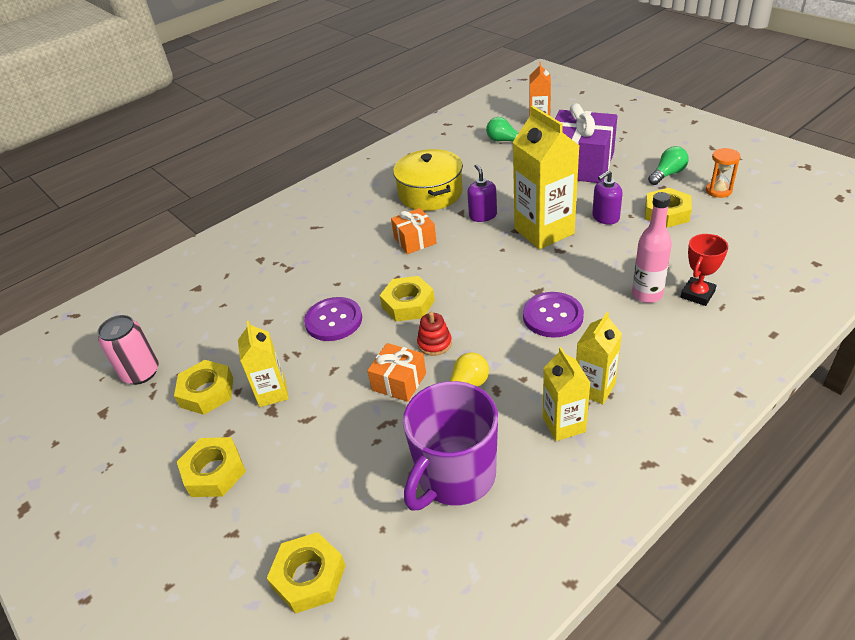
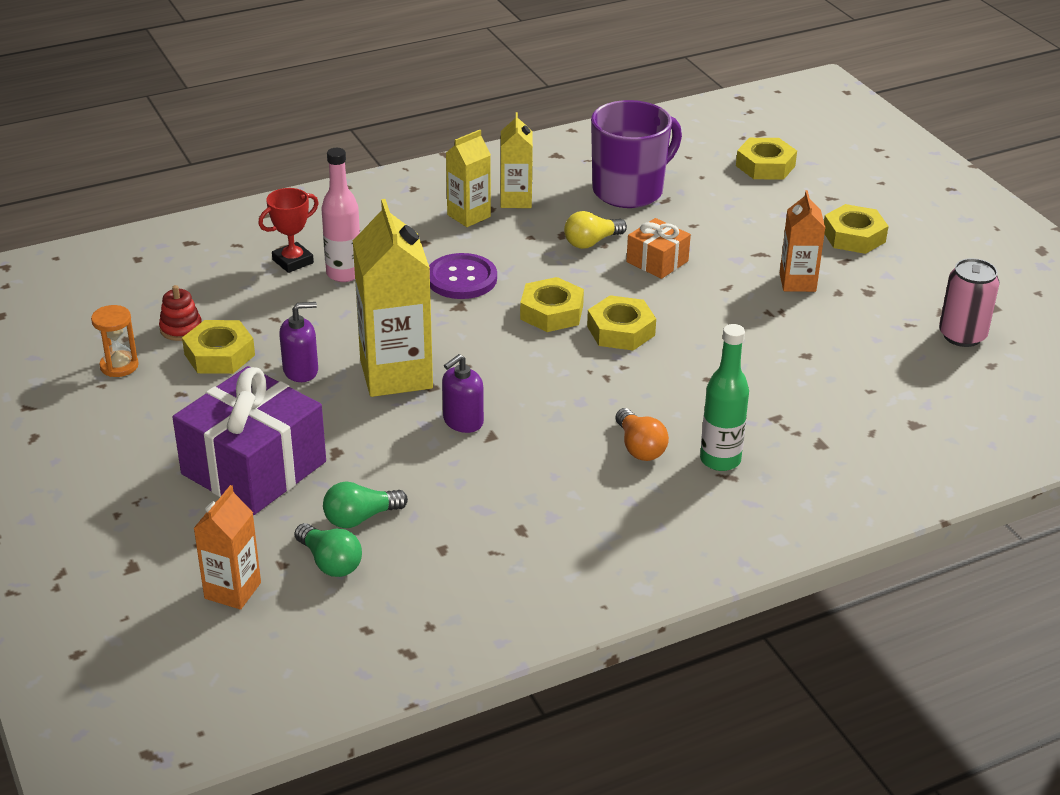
camera: 170 degrees left, 5 degrees down
(207, 392) = (873, 299): yellow nut -> yellow nut (551, 312)
(272, 393) = (797, 282): yellow carton -> orange carton
(321, 234) = (720, 460): none -> green bottle
(333, 320) = (719, 335): purple button -> none
(371, 229) = (639, 447): none -> orange light bulb
(415, 240) = (580, 410): orange gift -> none
(430, 193) = (521, 485): yellow pot -> none
(434, 343) = (606, 284): red stacking toy -> red stacking toy (181, 329)
(483, 215) = (463, 421): purple soap dispenser -> purple soap dispenser turned 45 degrees clockwise
(667, 174) = (151, 410): green light bulb -> green light bulb (360, 518)

